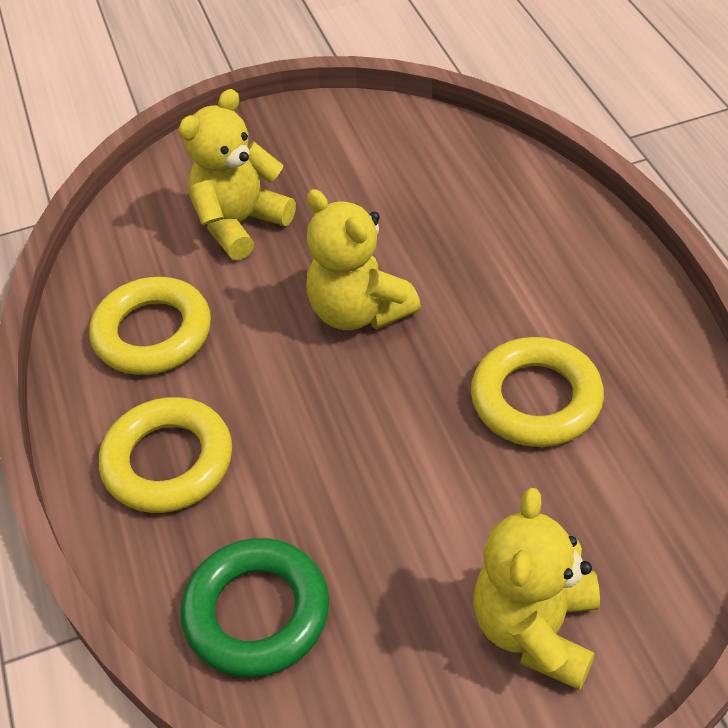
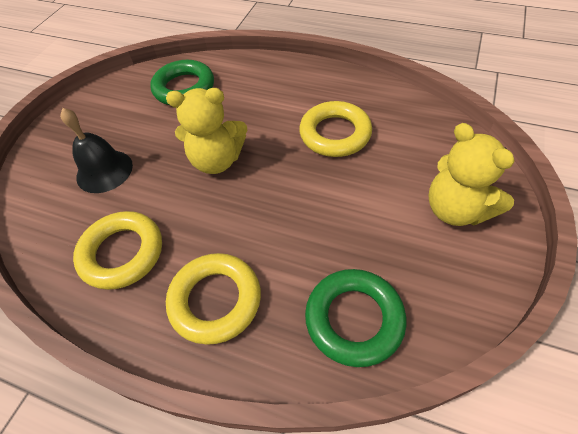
camera: 50 degrees left, 5 degrees up
(240, 224) = (104, 171): yellow teddy bear -> black bell
(445, 181) = (184, 88): none -> green ring

